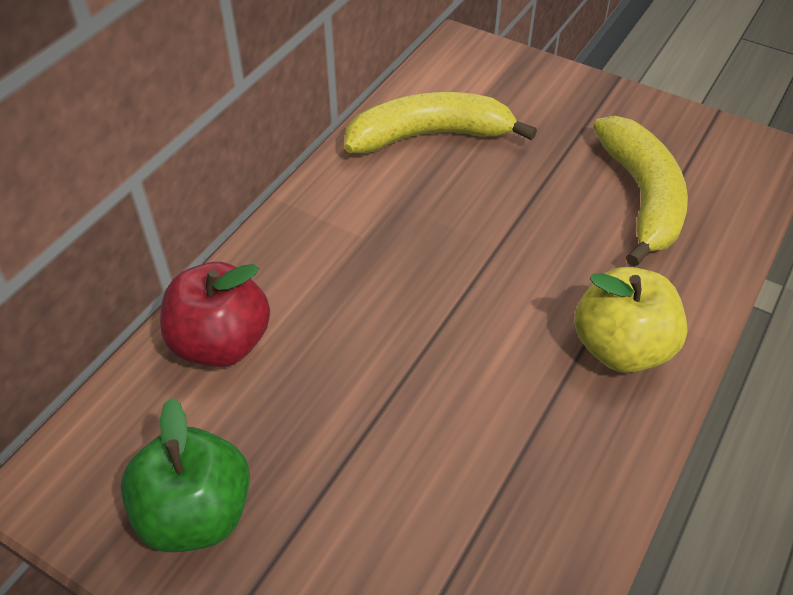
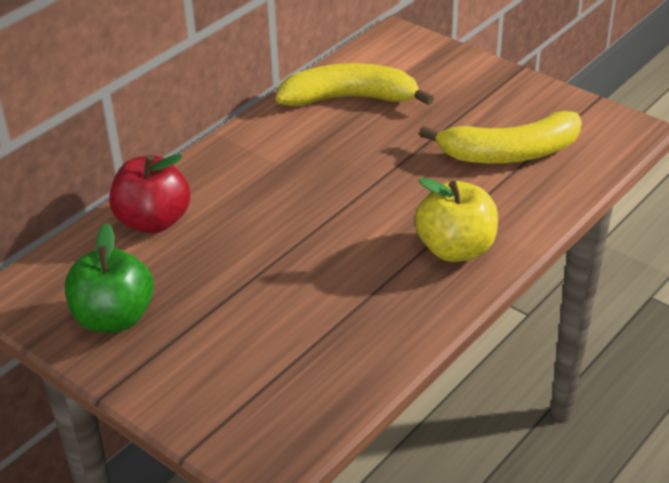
camera: 10 degrees right, 10 degrees down
(641, 197) = (509, 153): yellow banana -> yellow banana turned 75 degrees clockwise

